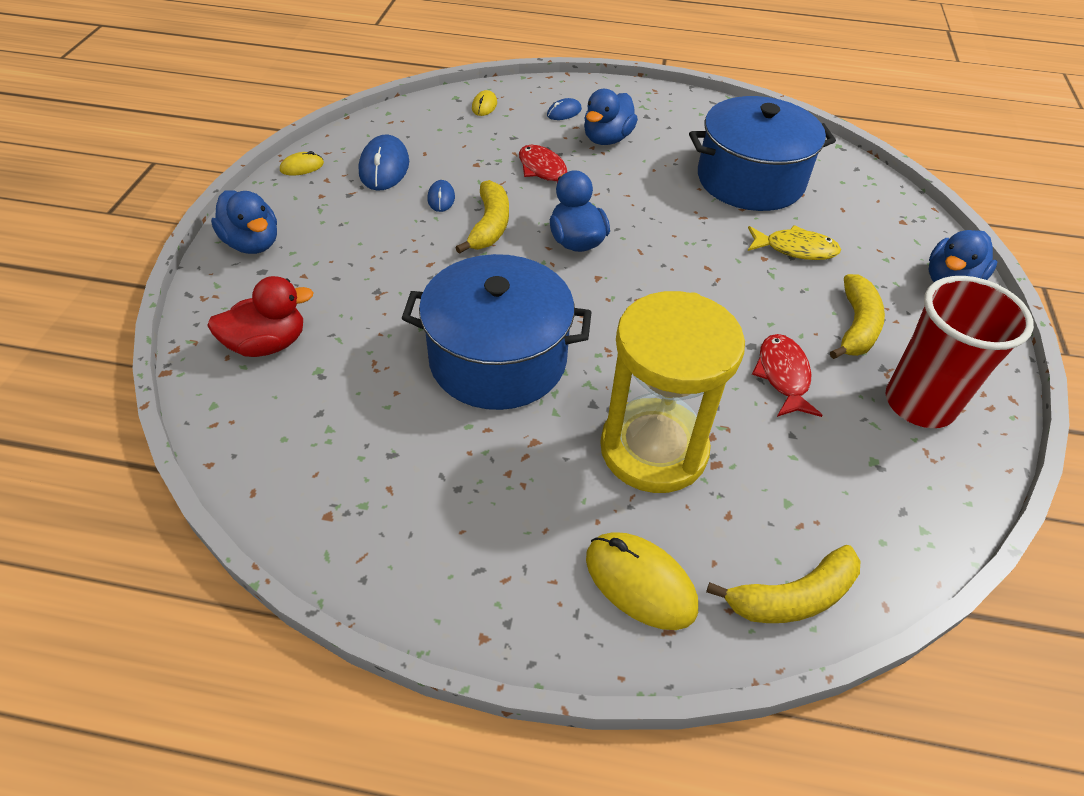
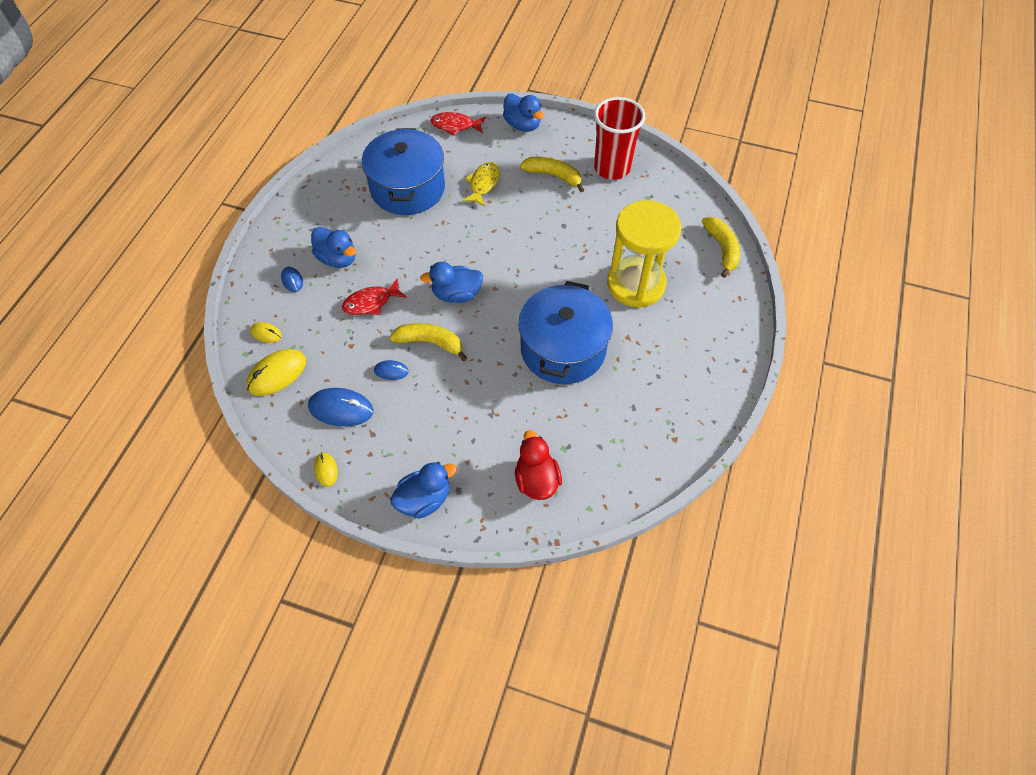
camera: 80 degrees left, 10 degrees up
(640, 582) = (715, 304): yellow mouse -> yellow mouse (277, 374)
(783, 376) = (588, 217): red fish -> red fish (455, 126)

